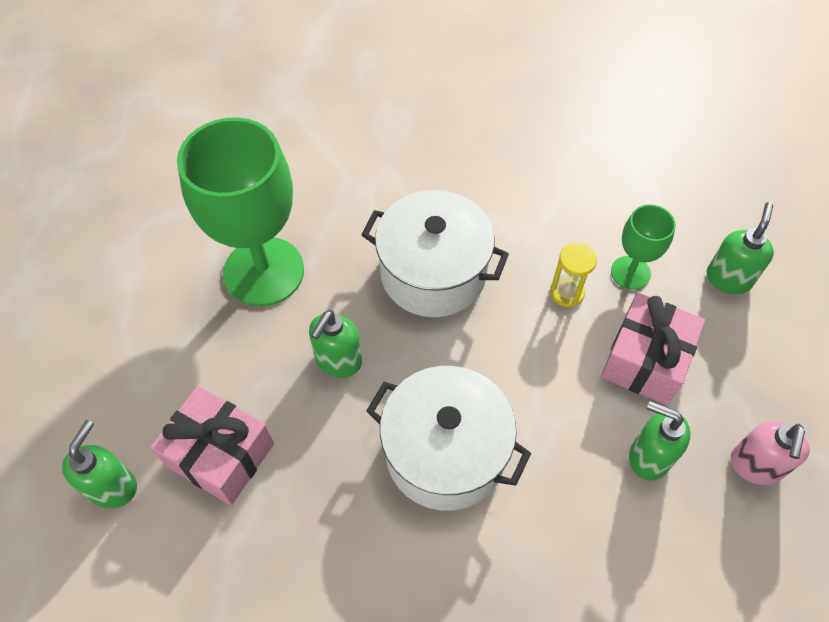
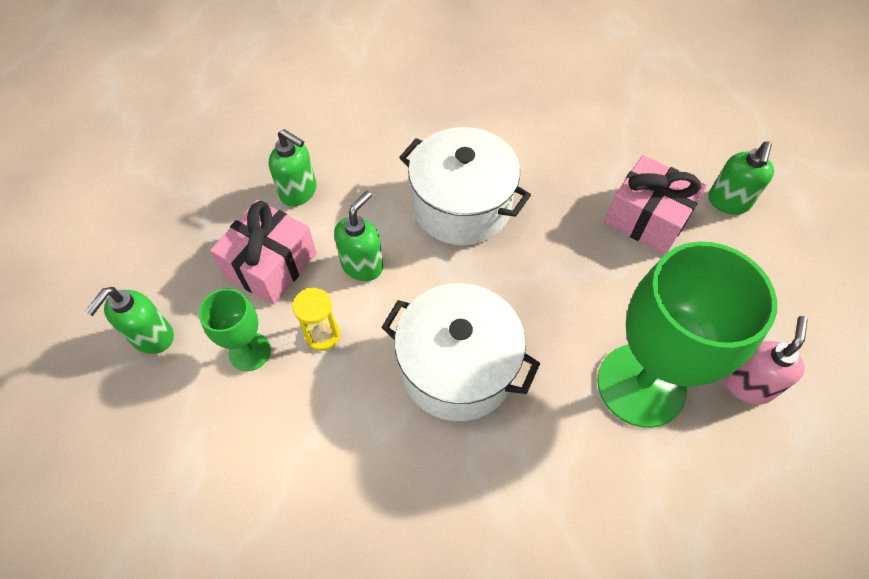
camera: 175 degrees left, 0 degrees up
(338, 361) = (554, 285): green soap dispenser -> green soap dispenser (362, 265)
(755, 466) = (218, 180): pink soap dispenser -> pink soap dispenser (747, 385)

